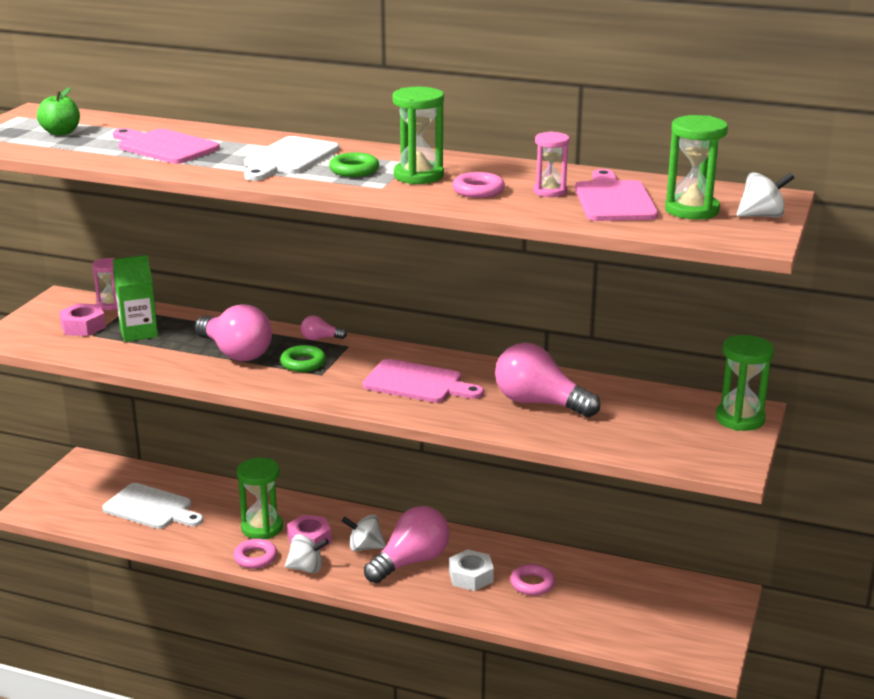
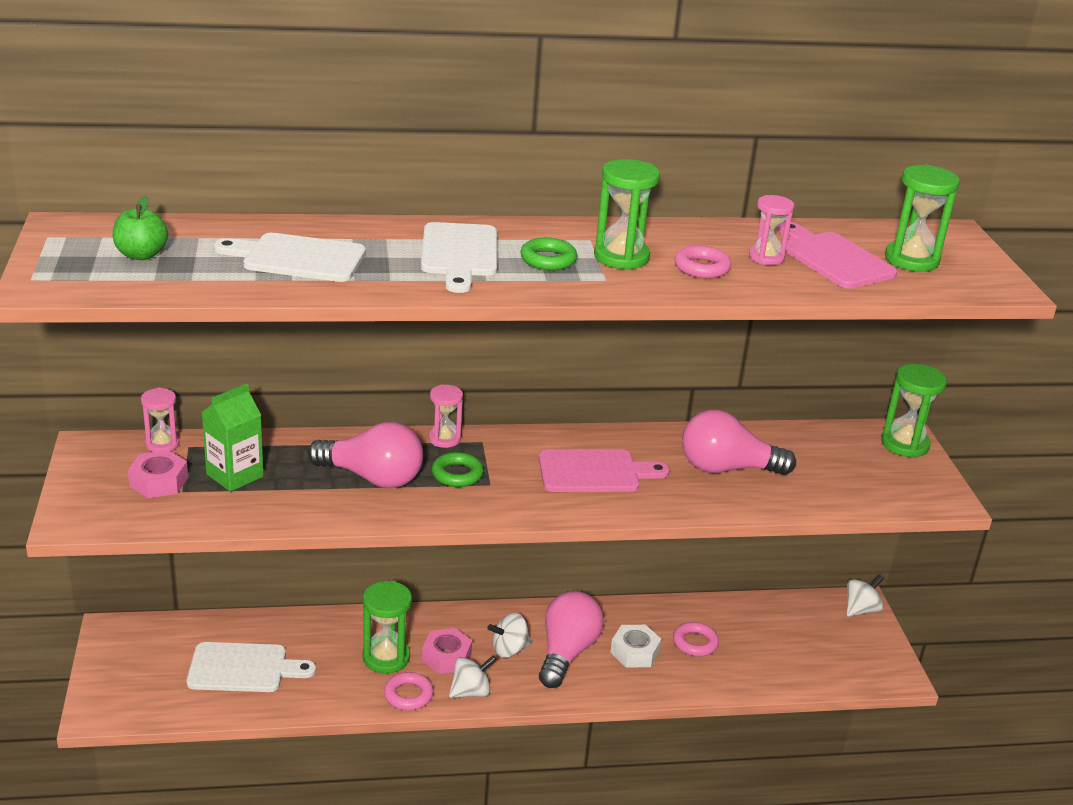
camera: 30 degrees left, 5 degrees up
(164, 146) = (297, 258): pink cutting board -> white cutting board
(320, 338) = (444, 439): pink light bulb -> pink hourglass
(762, 216) = (973, 257): white spinning top -> white spinning top (861, 609)

